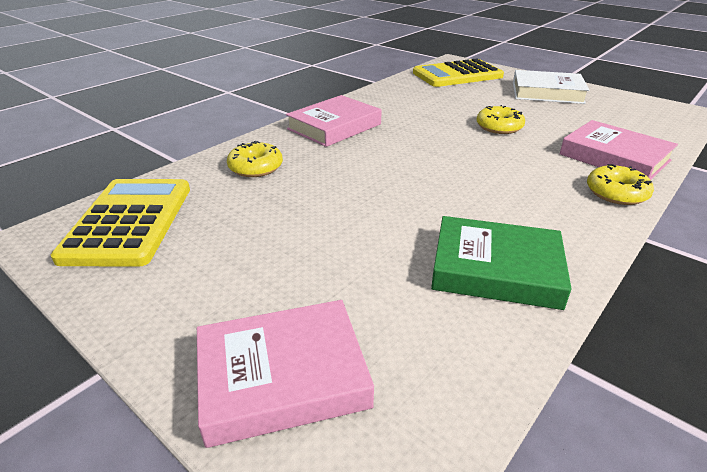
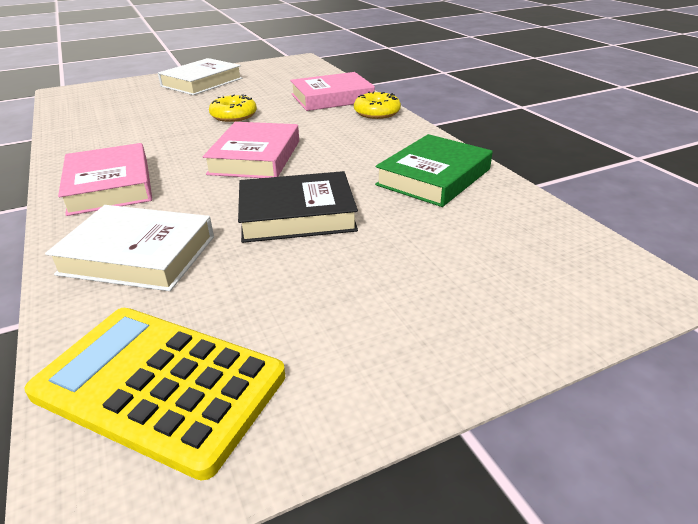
camera: 65 degrees left, 0 degrees up
(256, 167) = (138, 255): yellow donut -> white book
(282, 376) = (514, 298): pink book -> pink book (255, 157)
(350, 209) = (297, 215): none -> black book
(457, 75) = (99, 100): yellow calculator -> none

